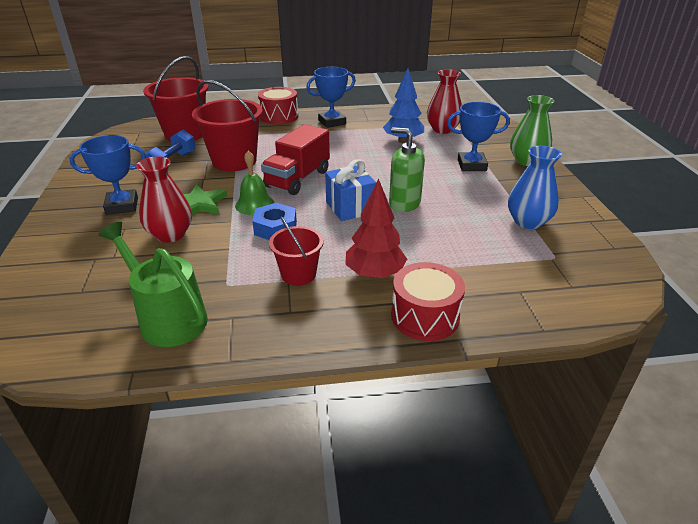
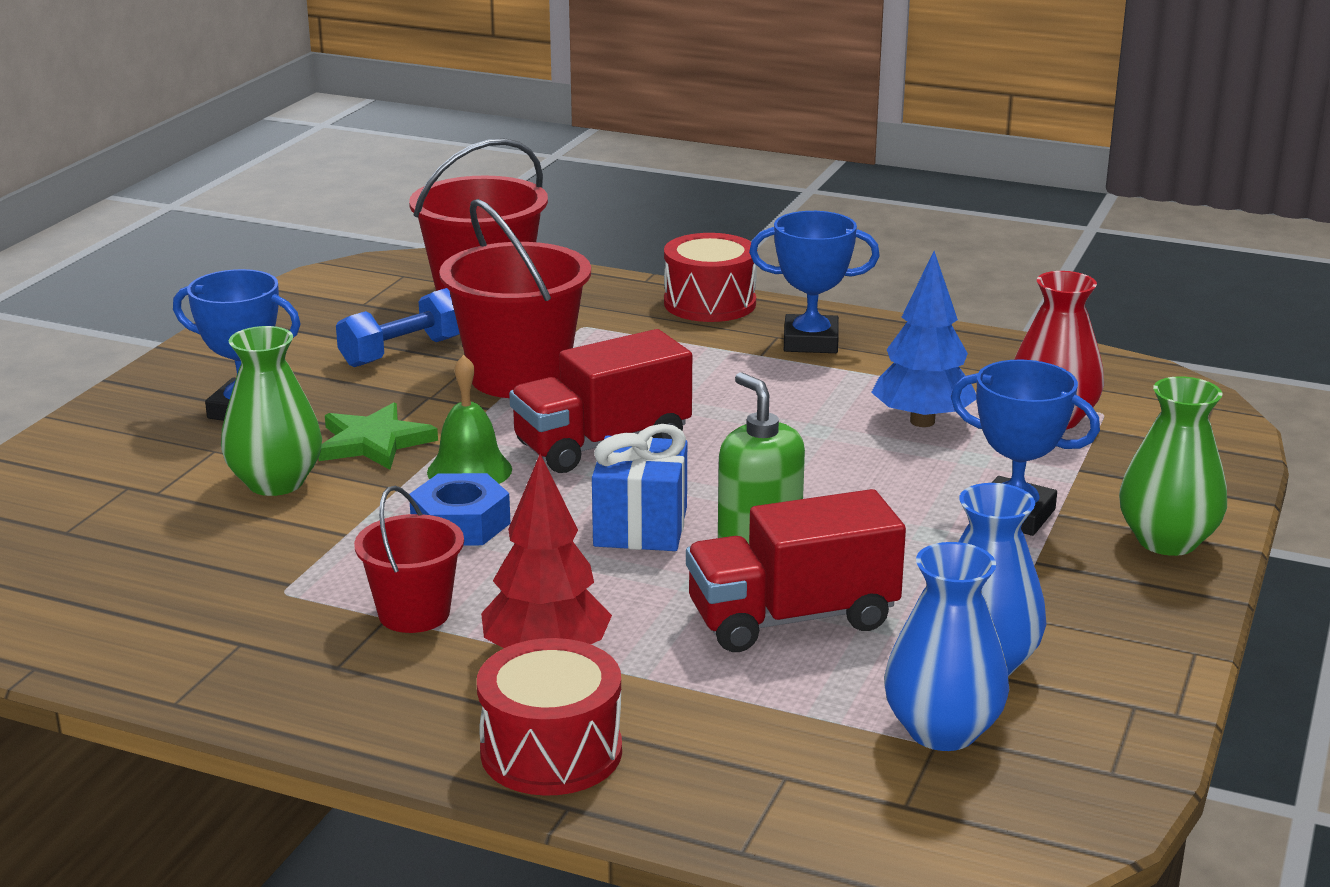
camera: 30 degrees right, 10 degrees down
(167, 318) = (147, 611): green watering can -> none
(170, 234) = (275, 482): red vase -> green vase
(447, 226) = (792, 618): none -> red truck
(547, 252) = (942, 731): none -> blue vase

